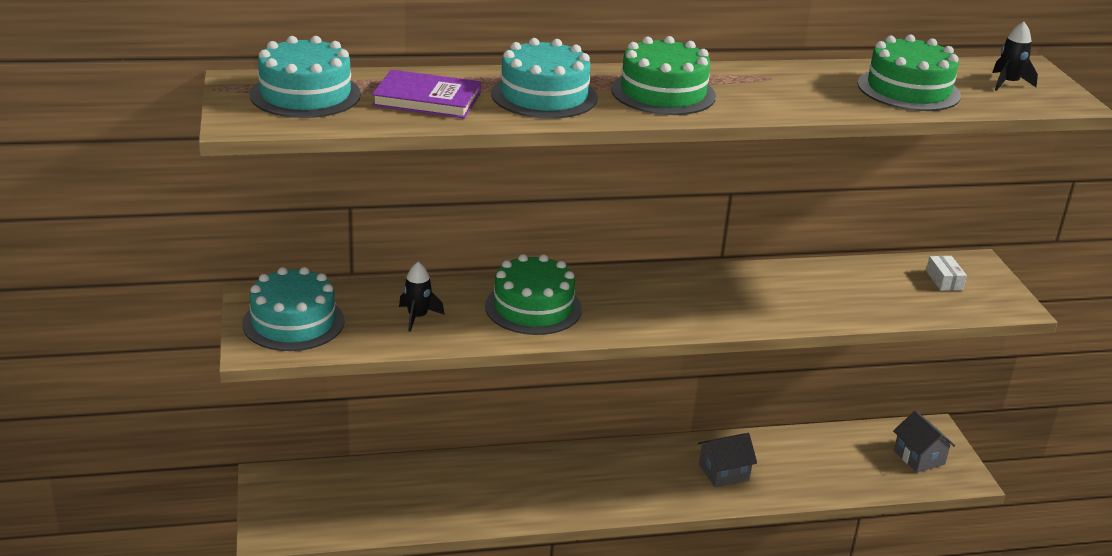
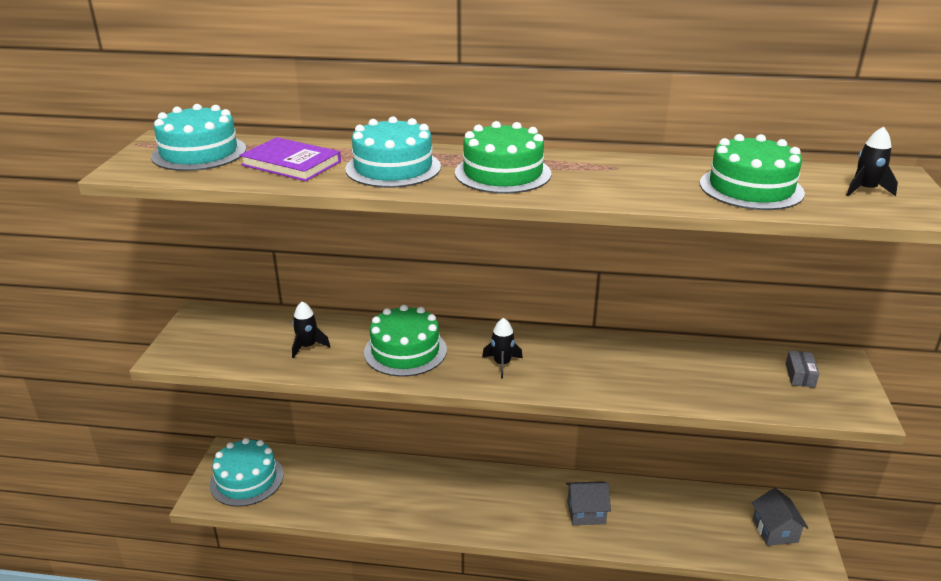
camera: 20 degrees right, 0 degrees up
(293, 322) = (211, 338): turquoise cake -> turquoise cake (246, 479)
(647, 307) = (502, 364): none -> black rocket
(944, 280) = (800, 375): white box -> grey box

